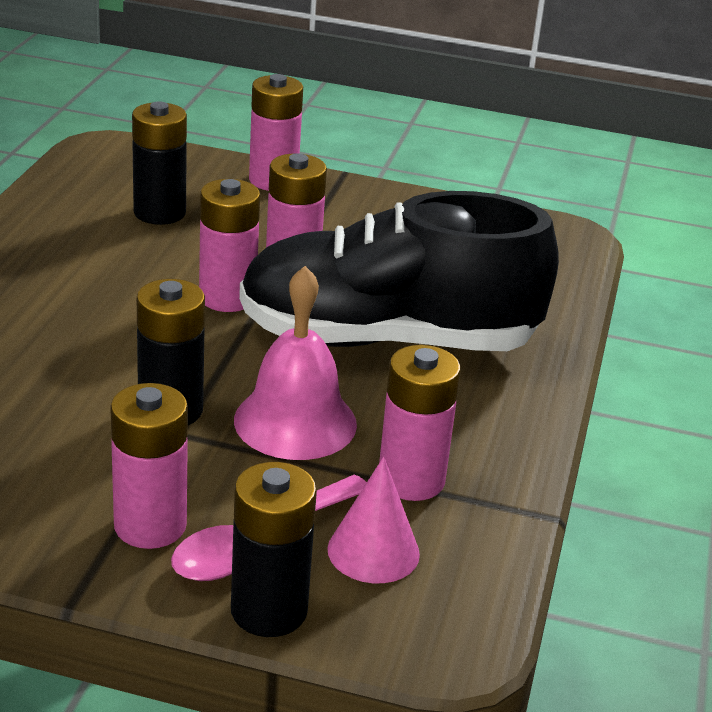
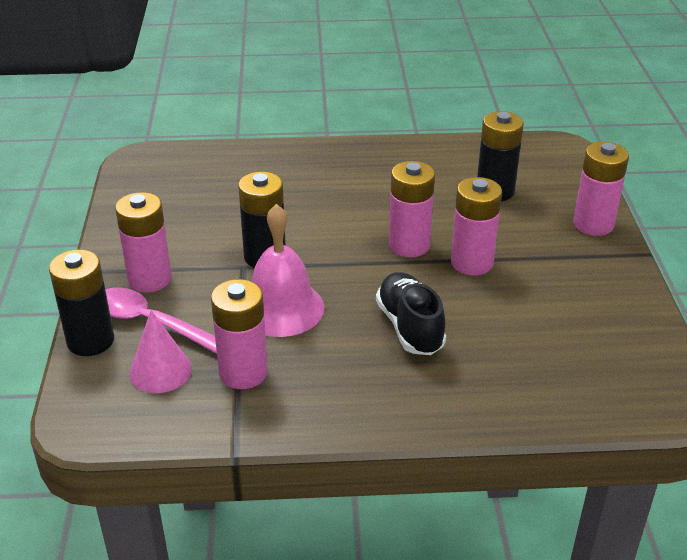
camera: 75 degrees right, 5 degrees up
(387, 340) = (410, 327): black shoe -> black shoe, size x0.49

